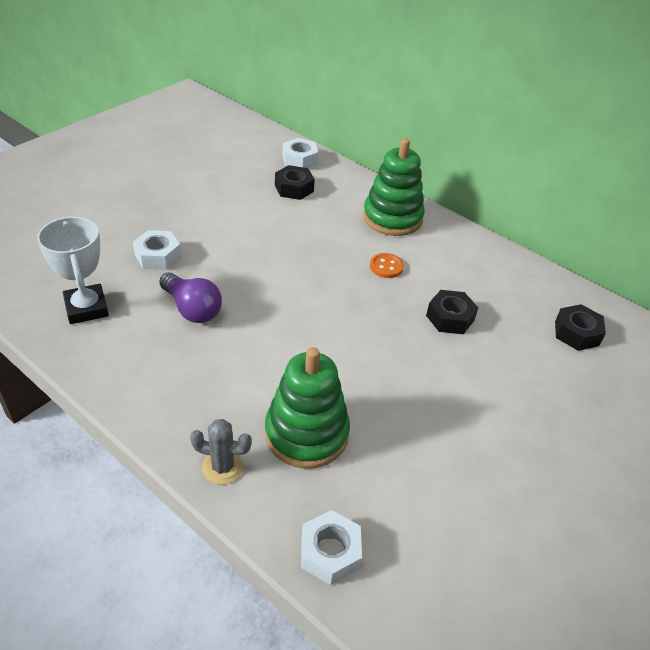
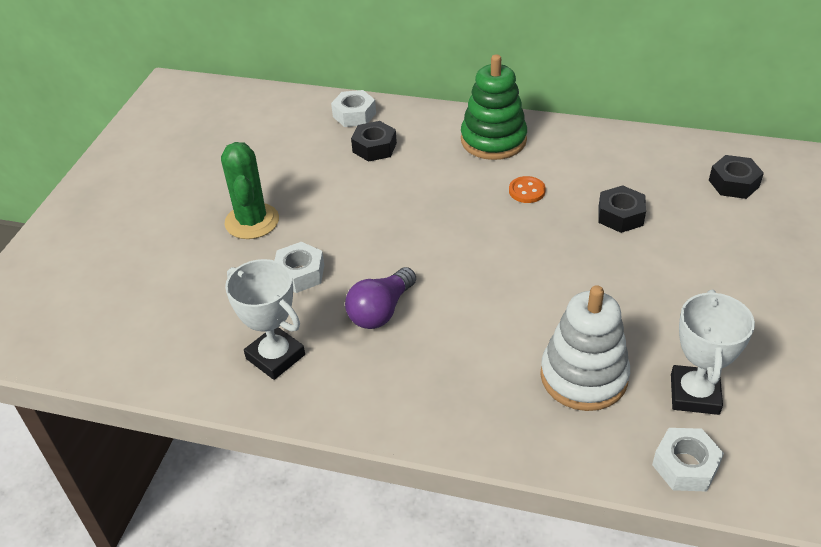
camera: 20 degrees left, 0 degrees up
(158, 205) = (252, 221): none -> green cactus
(192, 309) = (381, 311): purple light bulb -> purple light bulb turned 105 degrees clockwise
(222, 467) = (537, 441): grey cactus -> none
(306, 433) = (583, 376): green stacking toy -> white stacking toy
(390, 495) = (694, 394): none -> white trophy

